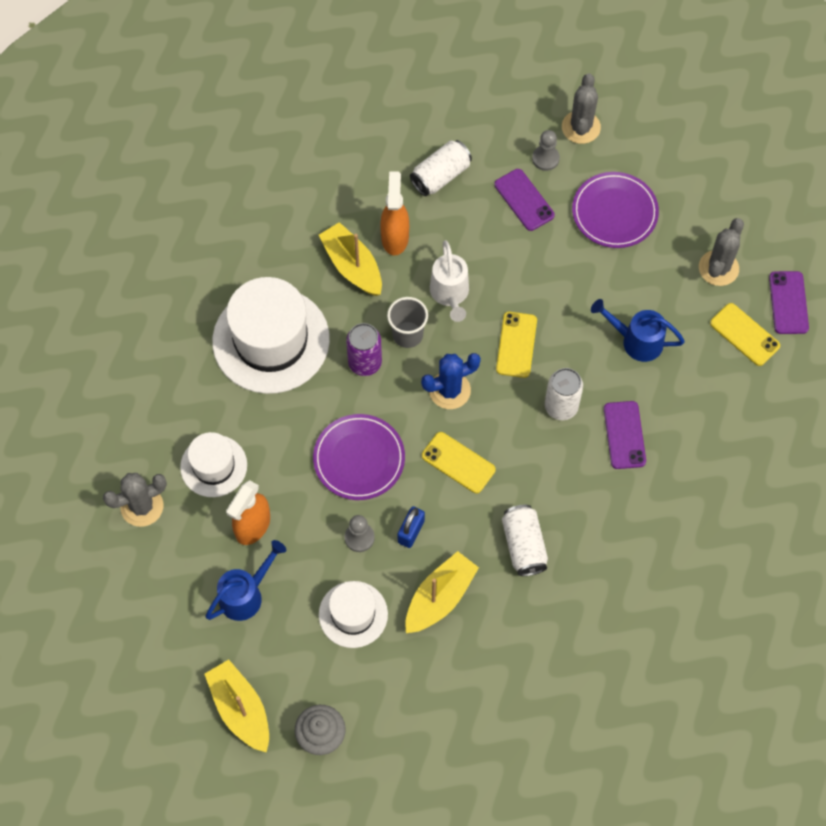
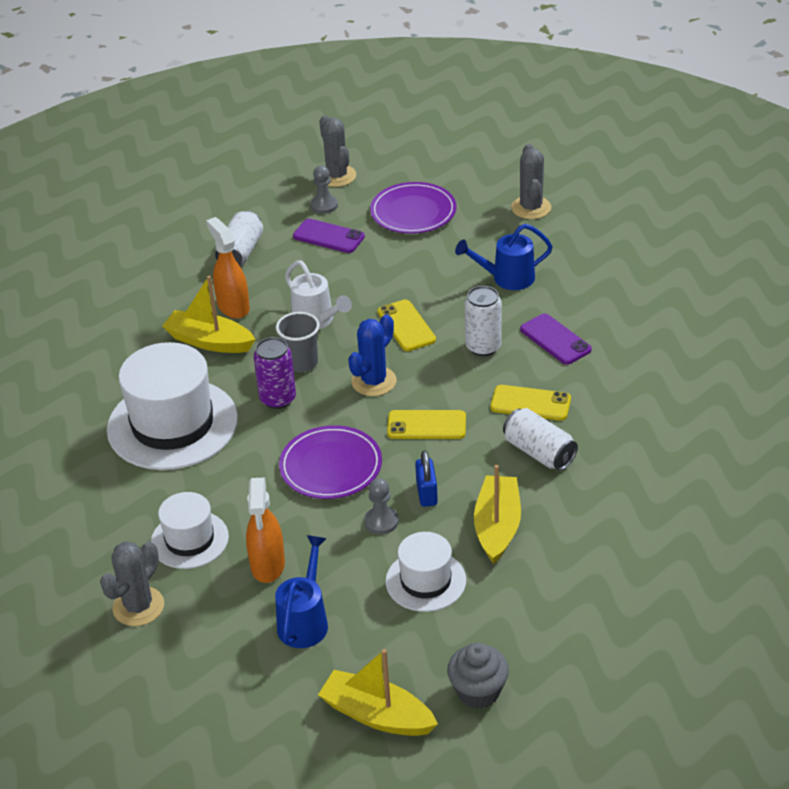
camera: 30 degrees left, 25 degrees down
(744, 334) = (591, 236): yellow phone -> yellow phone (530, 403)
(788, 303) = (607, 203): purple phone -> none

